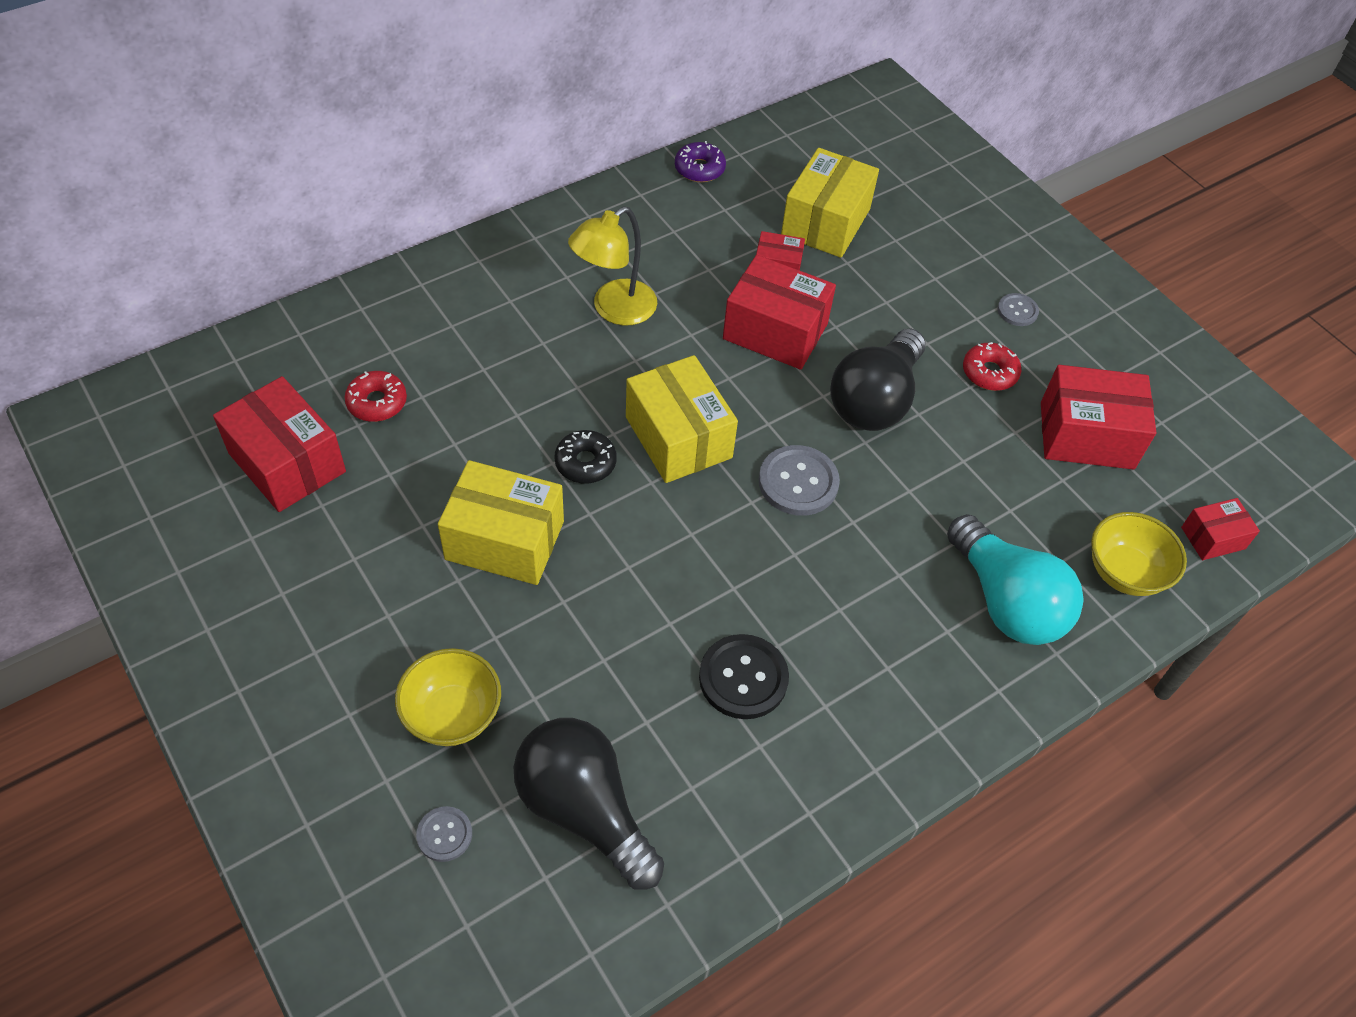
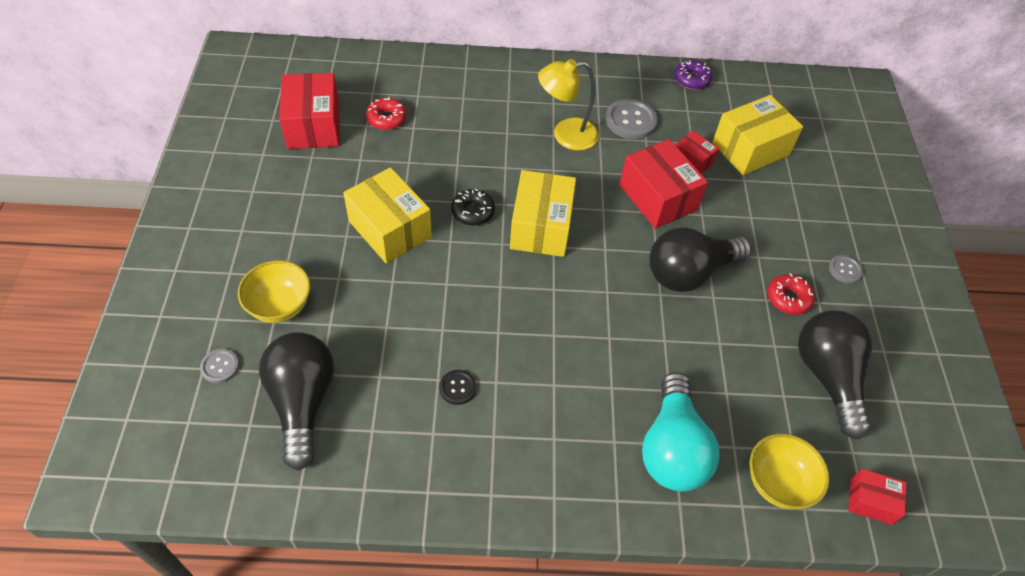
camera: 35 degrees right, 0 degrees up
(743, 678) = (457, 388): black button -> black button, size x0.56
(798, 482) = (594, 294): grey button -> grey button (630, 121)
(1086, 435) = (828, 377): red box -> black light bulb

